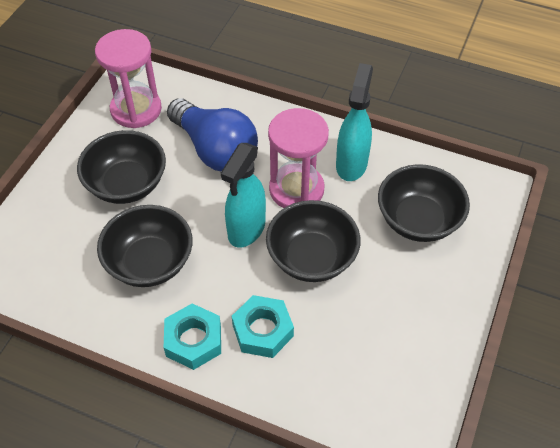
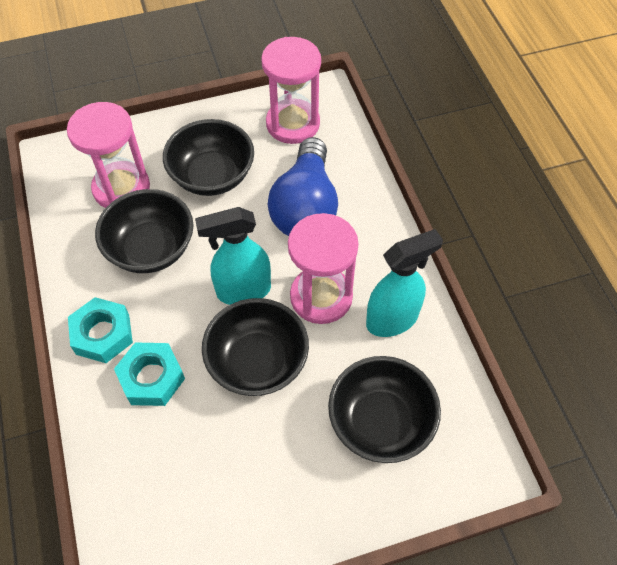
camera: 50 degrees right, 5 degrees up
(71, 247) = (121, 188): none -> pink hourglass

